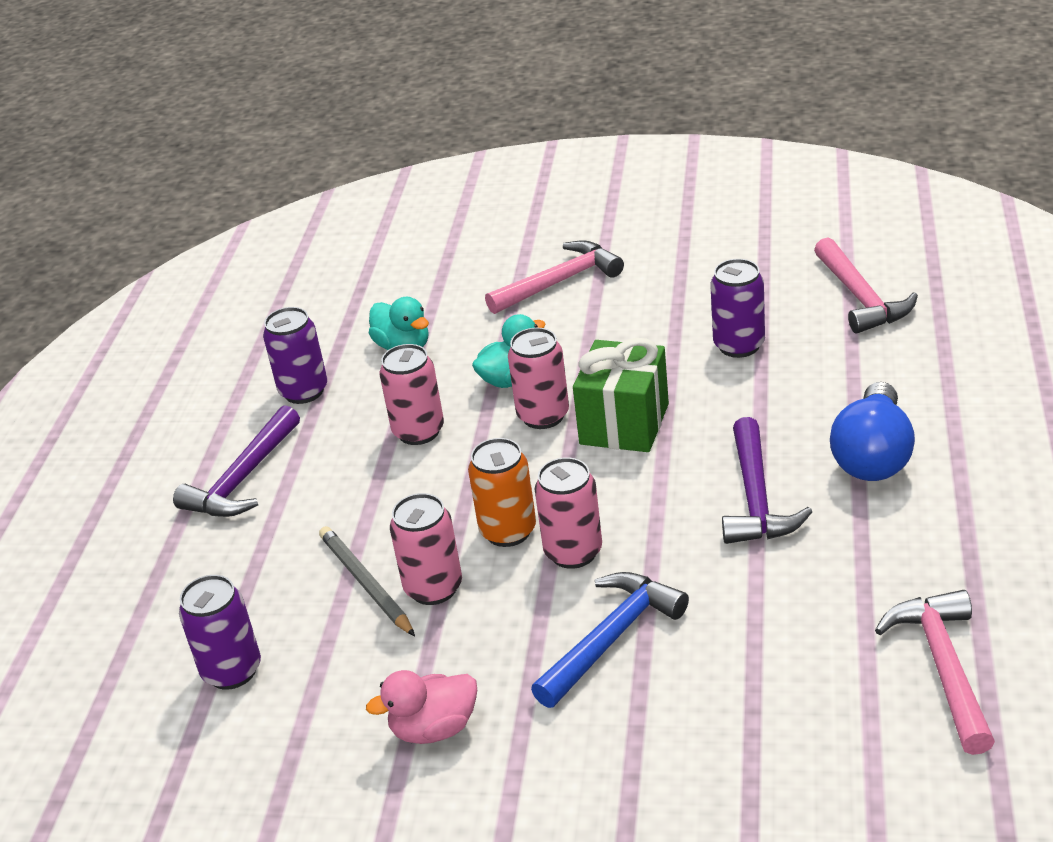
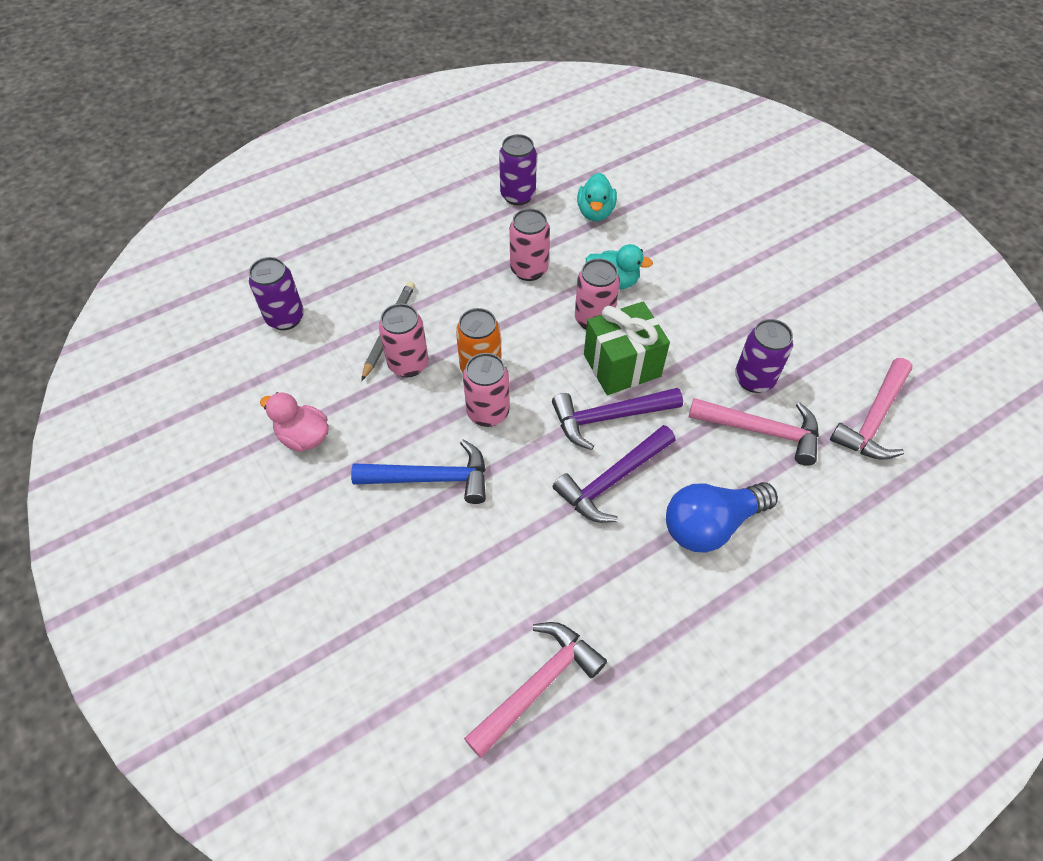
camera: 45 degrees right, 20 degrees up
(243, 479) = (427, 220): purple hammer -> purple hammer (609, 418)
(560, 282) = (726, 245): pink hammer -> pink hammer (762, 430)

